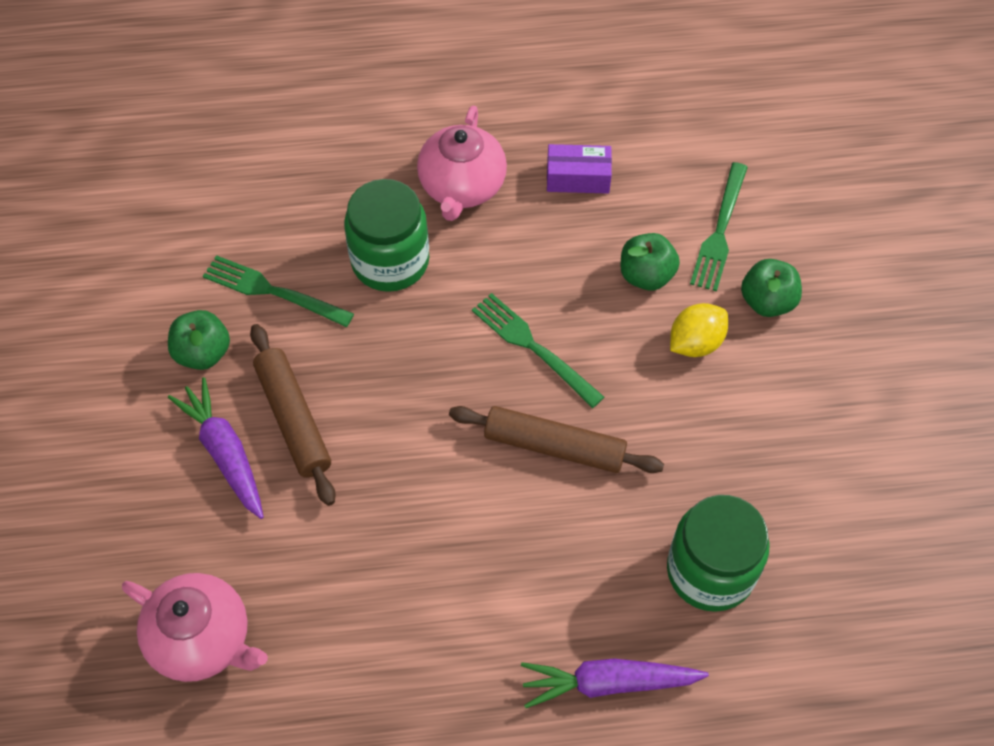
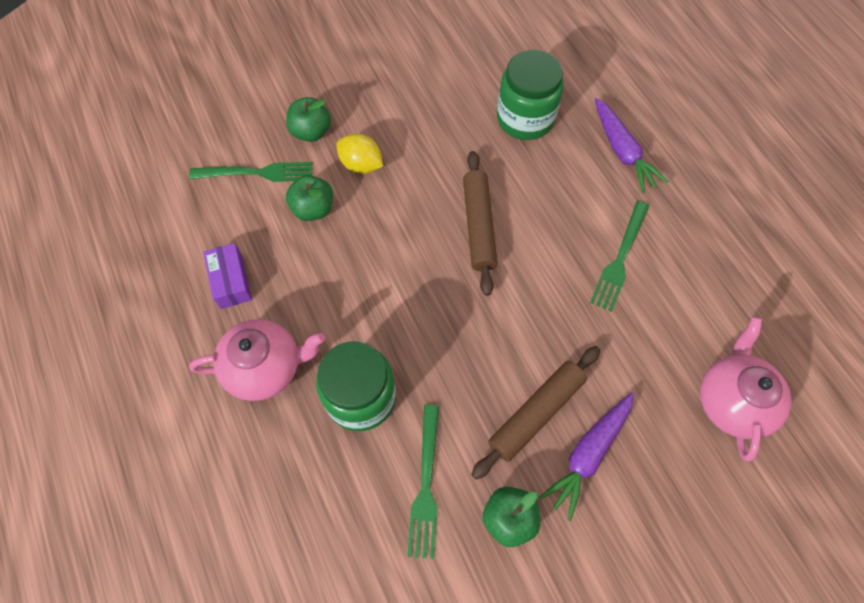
camera: 110 degrees left, 5 degrees up
(532, 346) = (403, 265): green fork -> green fork (620, 260)

